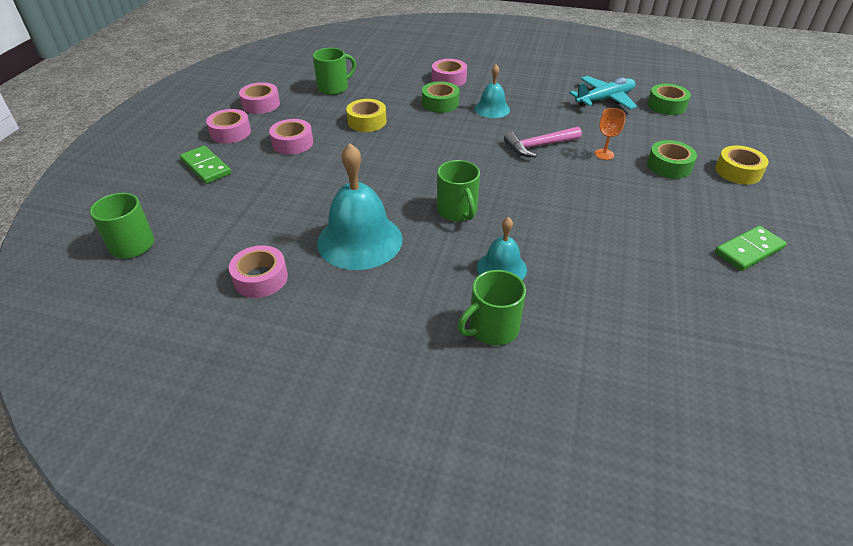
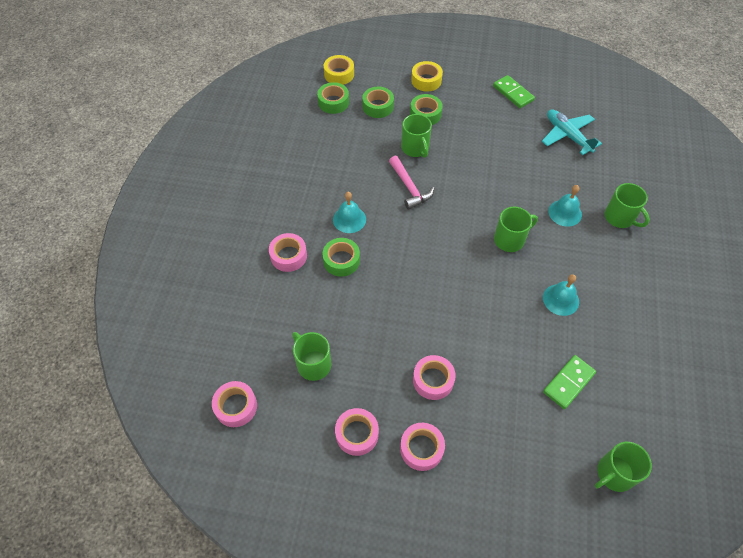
camera: 95 degrees left, 15 degrees up
(206, 167) = (489, 452): green domino -> green domino (568, 383)
(260, 278) = (621, 358): pink tape -> pink tape (236, 406)
(359, 240) = (560, 299): turquoise bell -> turquoise bell, size x0.56
(367, 122) = (384, 320): yellow tape -> yellow tape (339, 74)
(604, 154) = (415, 148): orange goblet -> green mug
(605, 99) = (325, 139): turquoise plane -> turquoise plane (567, 135)
(670, 133) = (378, 106): none -> green tape

